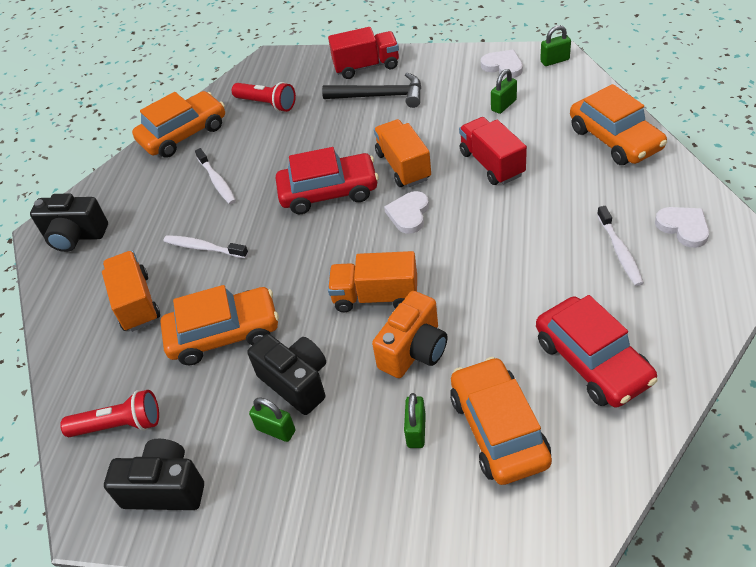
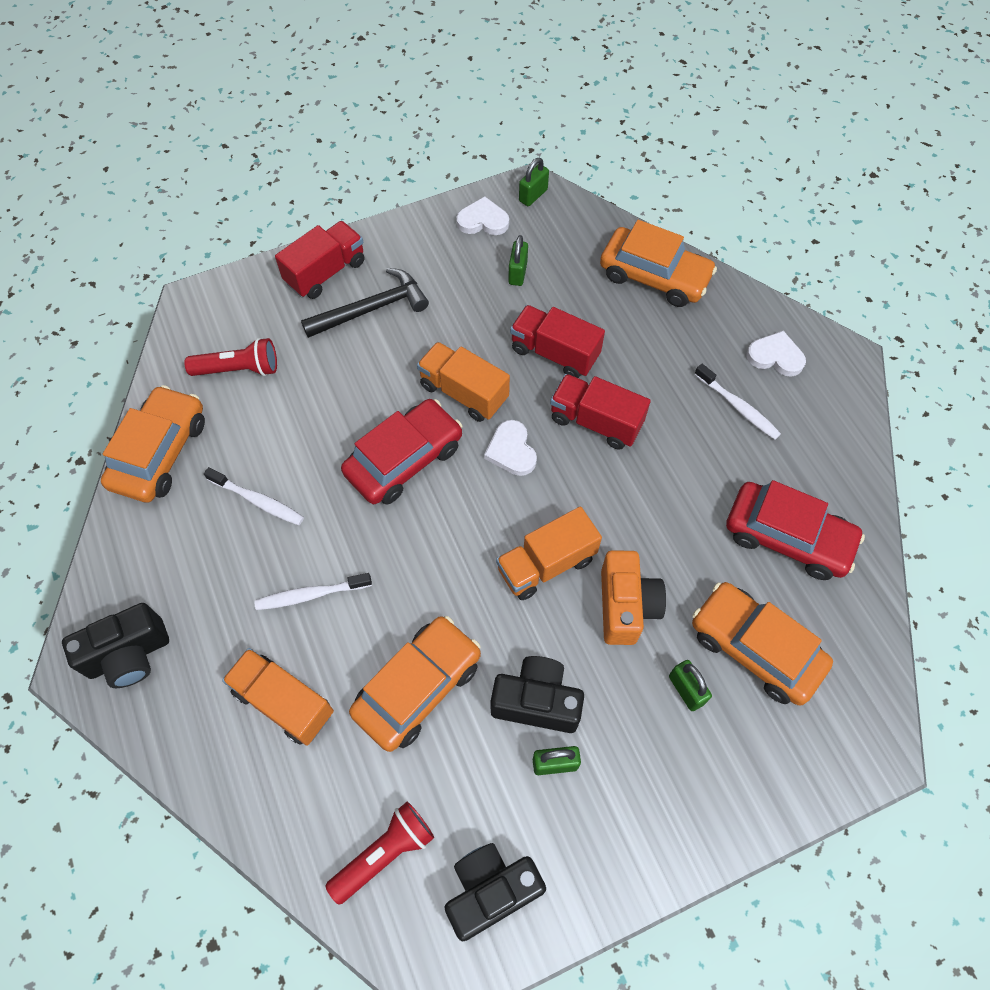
camera: 40 degrees left, 15 degrees up
(489, 219) = (595, 421): none -> red truck

